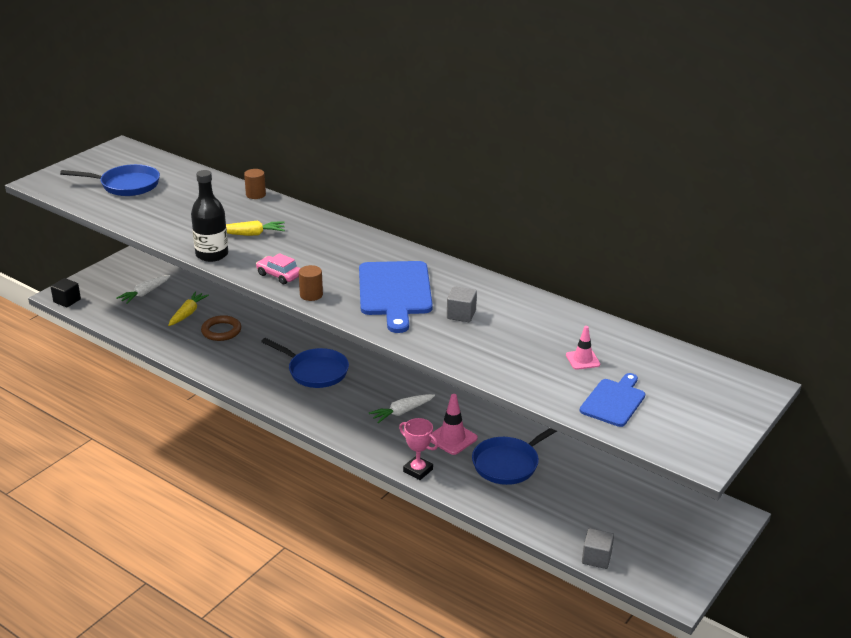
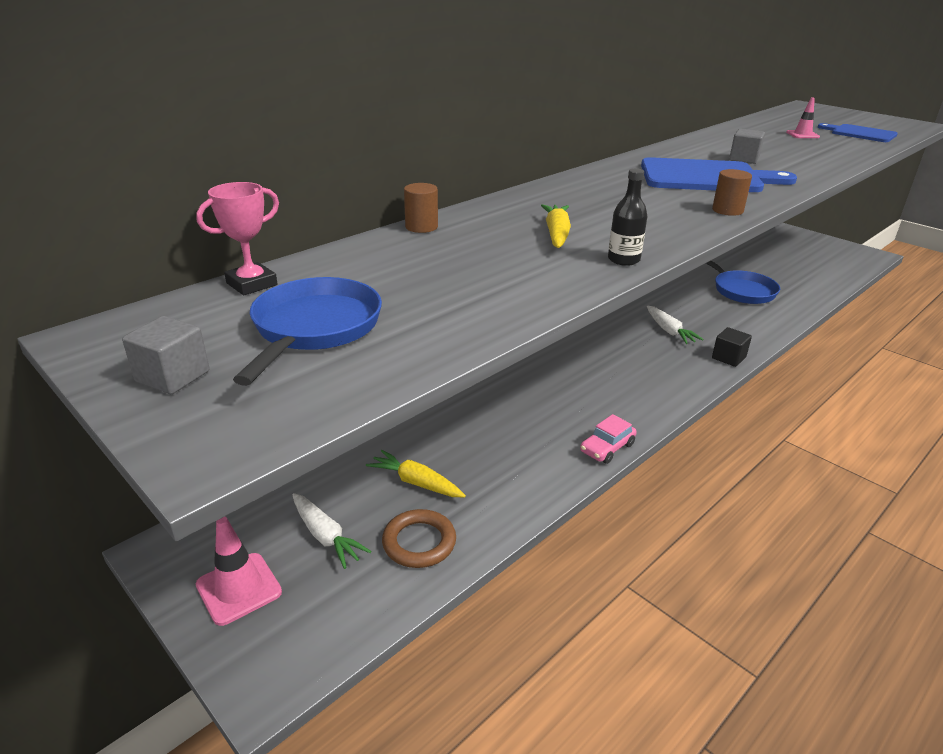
camera: 80 degrees left, 0 degrees up
(67, 301) = (299, 666): black cube -> black cube (728, 358)
(212, 254) = (623, 260): black bottle -> black bottle, size x0.60
(221, 331) = (479, 448): brown ring -> brown ring (419, 542)
(279, 275) = (680, 223): pink car -> pink car (607, 448)
(315, 371) = (591, 377): blue pan -> none
(418, 470) = (767, 332): pink trophy -> pink trophy (252, 284)
(452, 438) = (709, 310): pink traffic cone -> pink traffic cone (239, 588)
(596, 558) = (850, 273): grey cube -> grey cube (173, 376)

